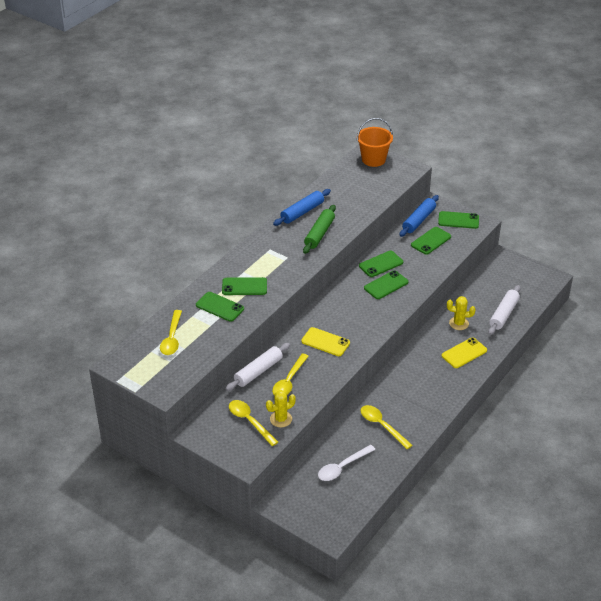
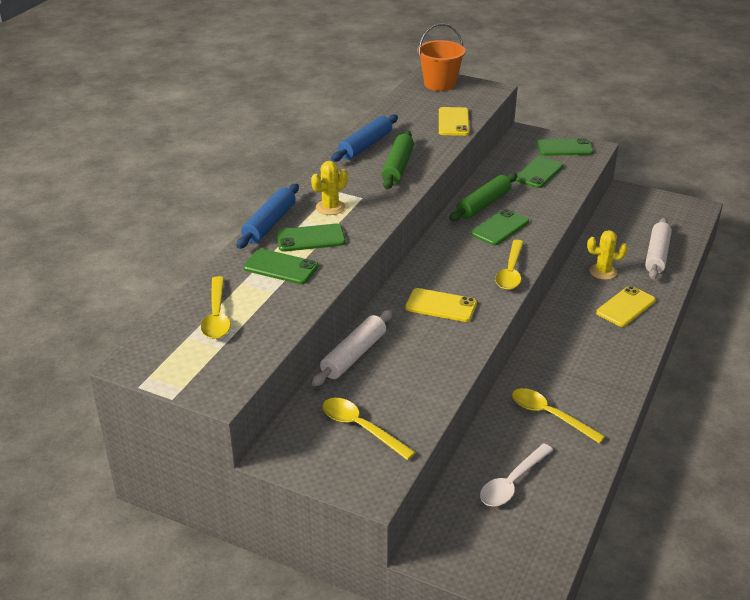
camera: 10 degrees left, 5 degrees down
(281, 419) = (408, 418): yellow cactus -> yellow cactus (330, 207)
(289, 381) = (404, 363): yellow spoon -> yellow spoon (510, 272)
(372, 197) = (453, 122): none -> yellow phone
(381, 264) = (483, 204): green phone -> green rolling pin
(418, 220) = (513, 152): blue rolling pin -> blue rolling pin (269, 223)

